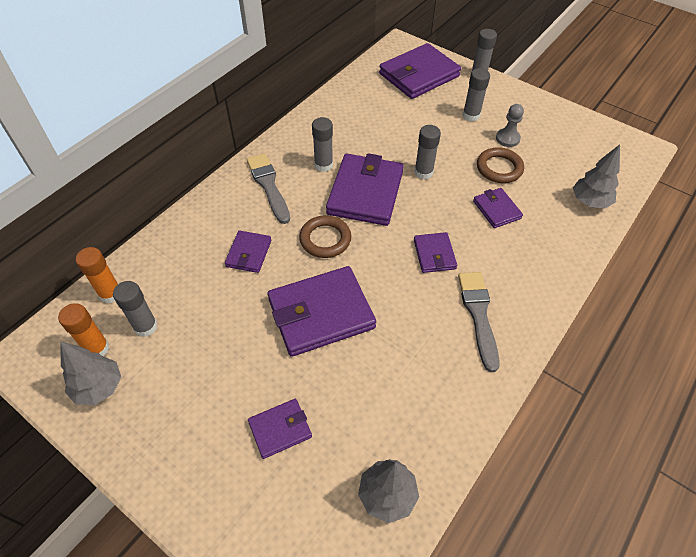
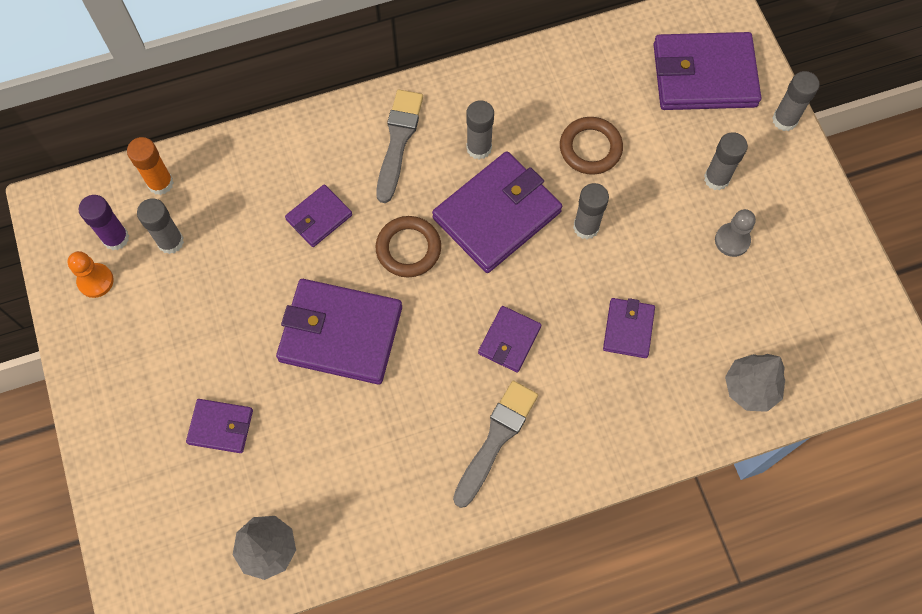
camera: 35 degrees right, 15 degrees up
(97, 348) = (116, 238): orange glue stick -> purple glue stick
(99, 387) = (95, 281): grey tree -> orange pawn
(499, 168) = (682, 276): brown ring -> brown ring (590, 148)

